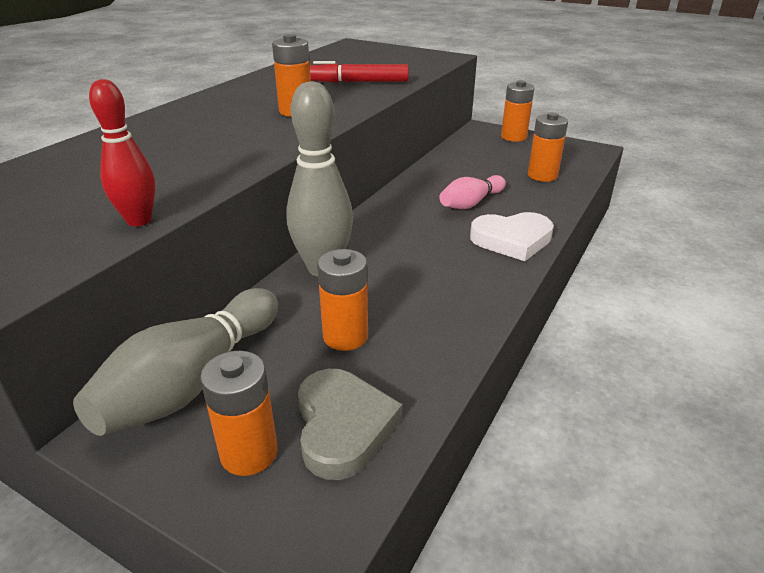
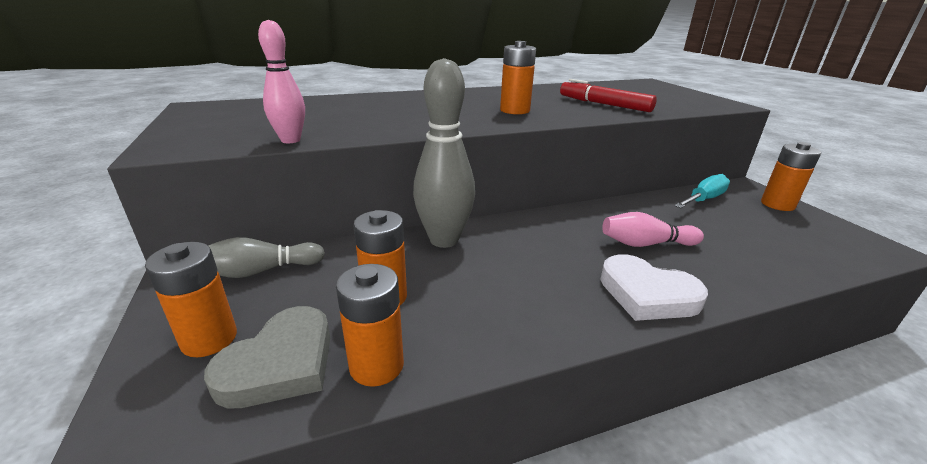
camera: 40 degrees right, 5 degrees down
(139, 220) = (290, 140): red bowling pin -> pink bowling pin
(192, 381) = (260, 271): grey bowling pin -> grey bowling pin, size x0.59
(467, 150) = (703, 199): none -> turquoise screwdriver
(542, 176) = (769, 250): orange battery -> orange battery (376, 365)

